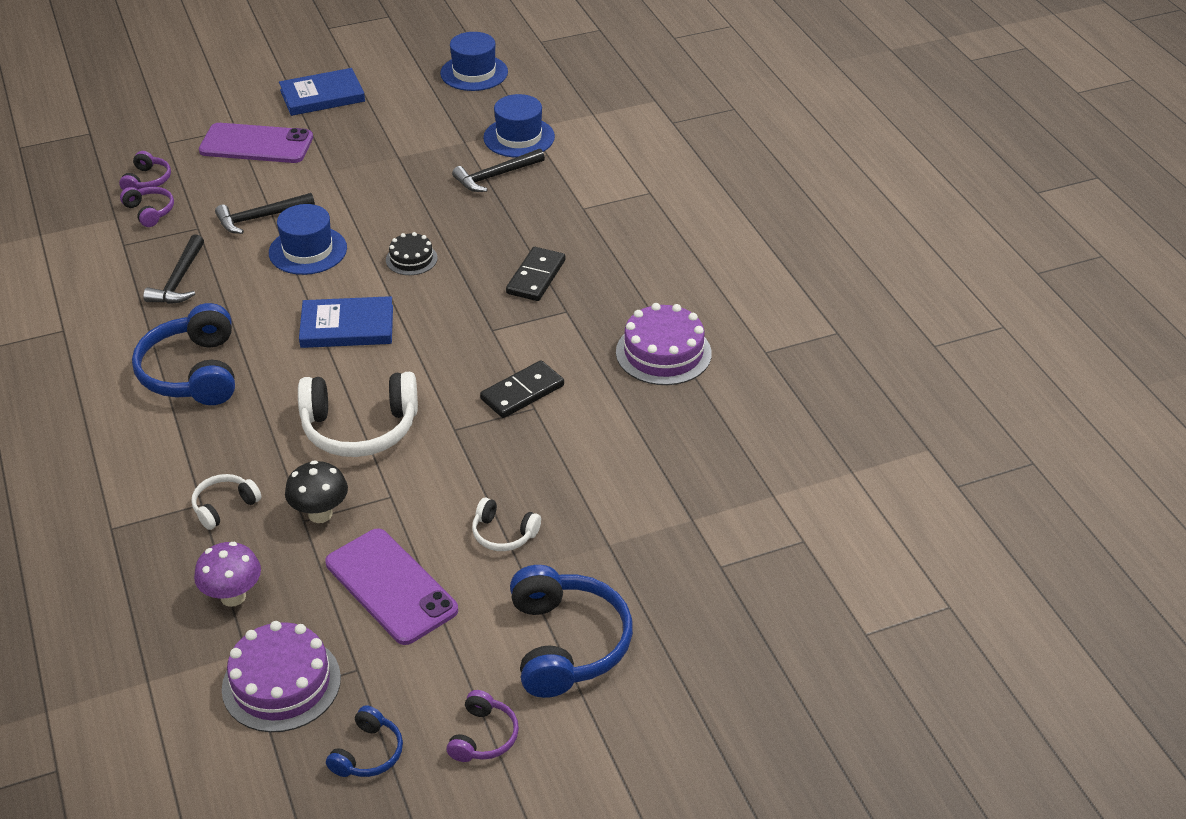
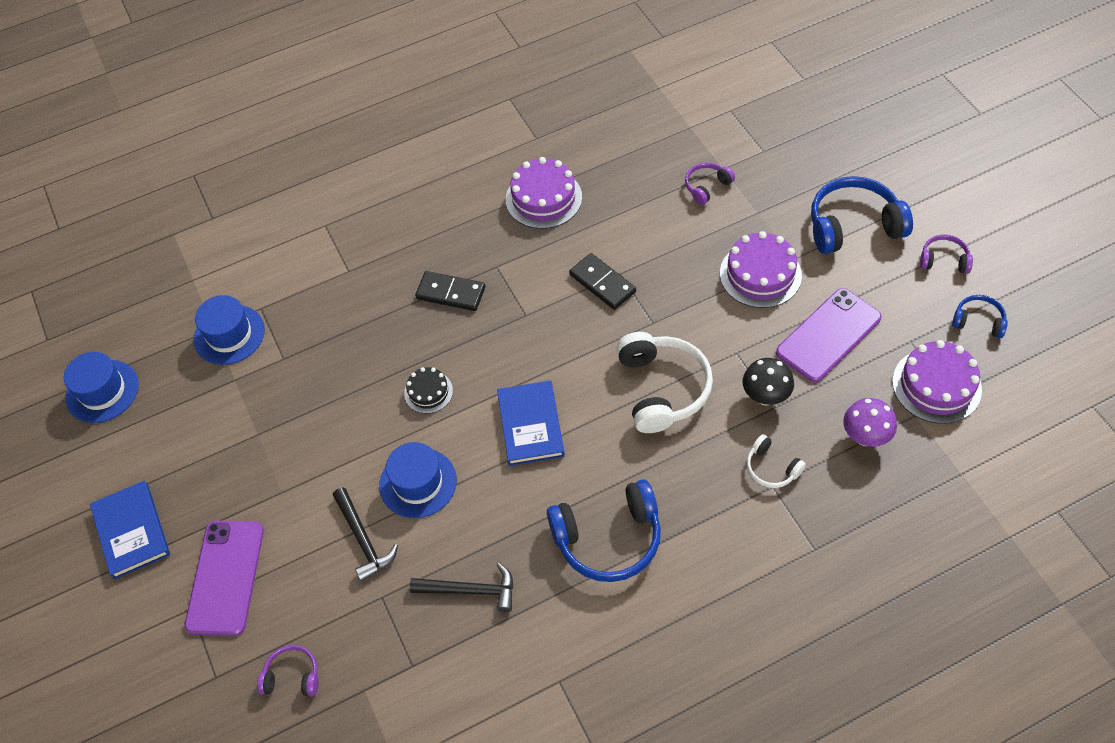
camera: 90 degrees left, 15 degrees up
(150, 211) = (352, 655): purple headphones -> purple headphones (706, 186)
(495, 176) = (295, 345): black hammer -> none
(503, 534) = (760, 274): white headphones -> purple cake

